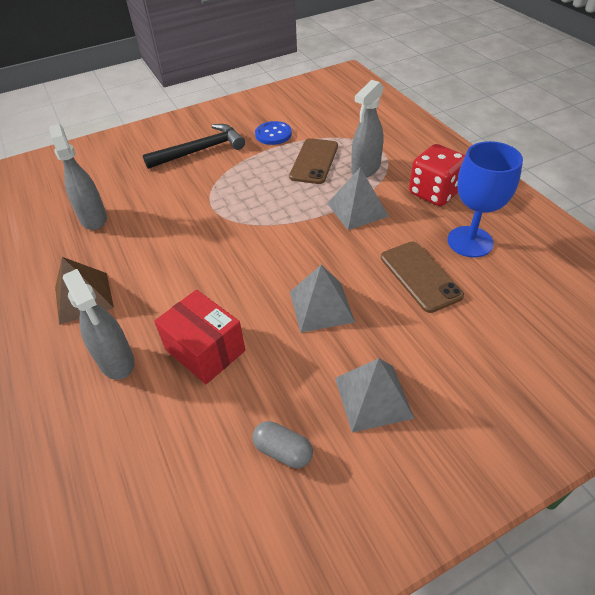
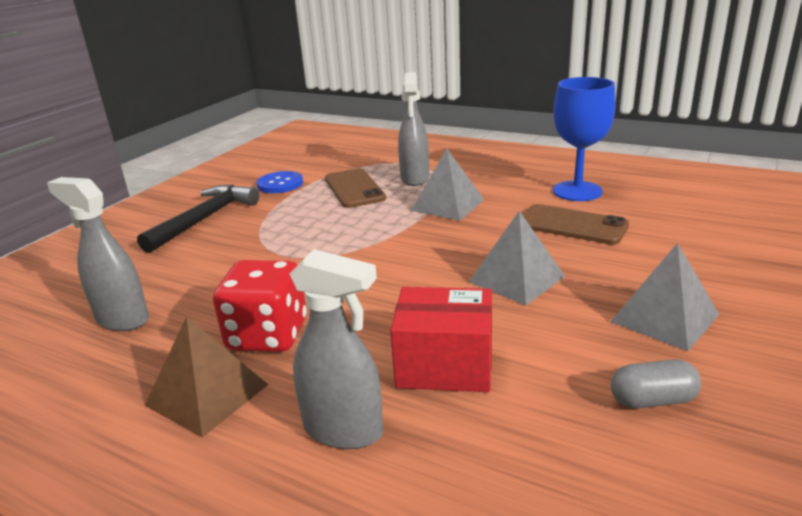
camera: 35 degrees left, 20 degrees down
(434, 193) = (501, 173): red dice -> red dice (268, 335)

